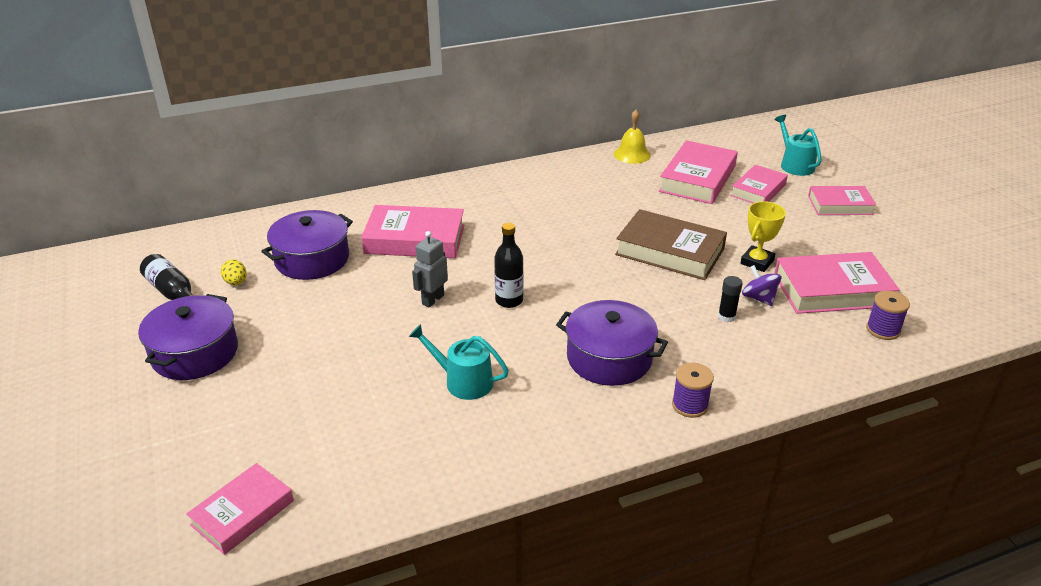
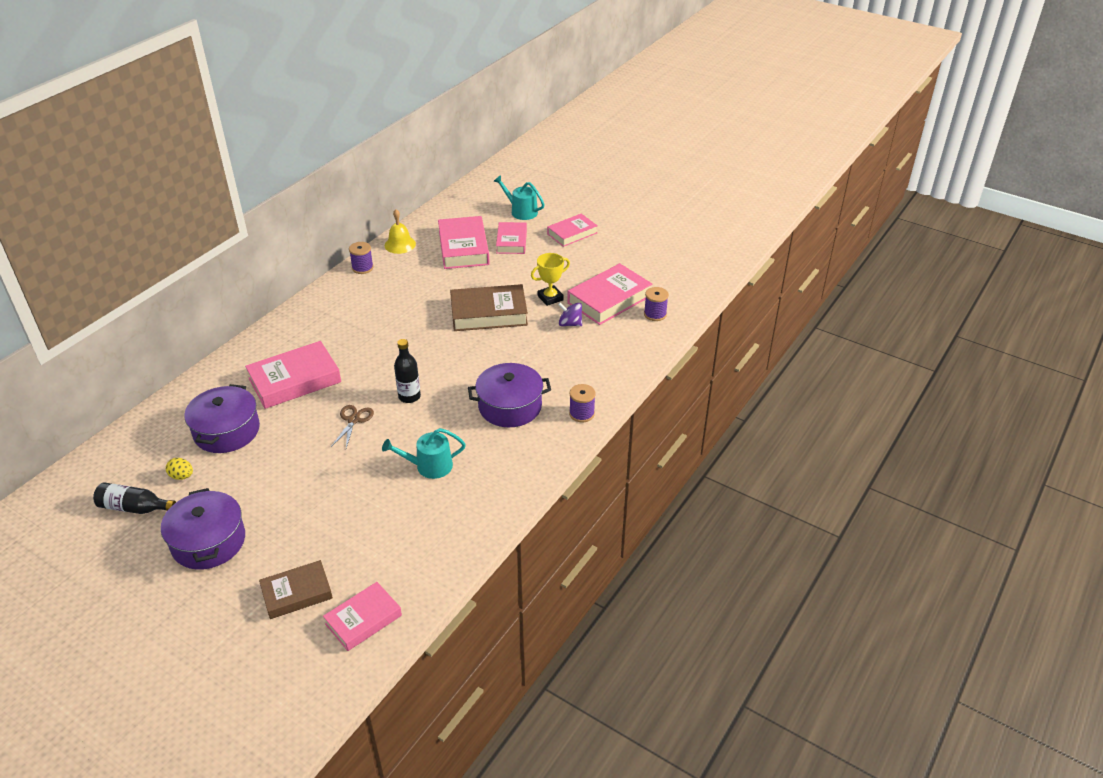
camera: 35 degrees left, 5 degrees up
(213, 446) = (297, 593): none -> brown book
(243, 513) = (363, 619): pink book -> pink book turned 45 degrees clockwise
(432, 299) = (353, 420): grey robot -> brown scissors
(575, 163) = (362, 268): none -> purple spool
(726, 316) = (560, 345): black glue stick -> none
(757, 262) = (550, 298): yellow trophy -> yellow trophy turned 60 degrees clockwise

